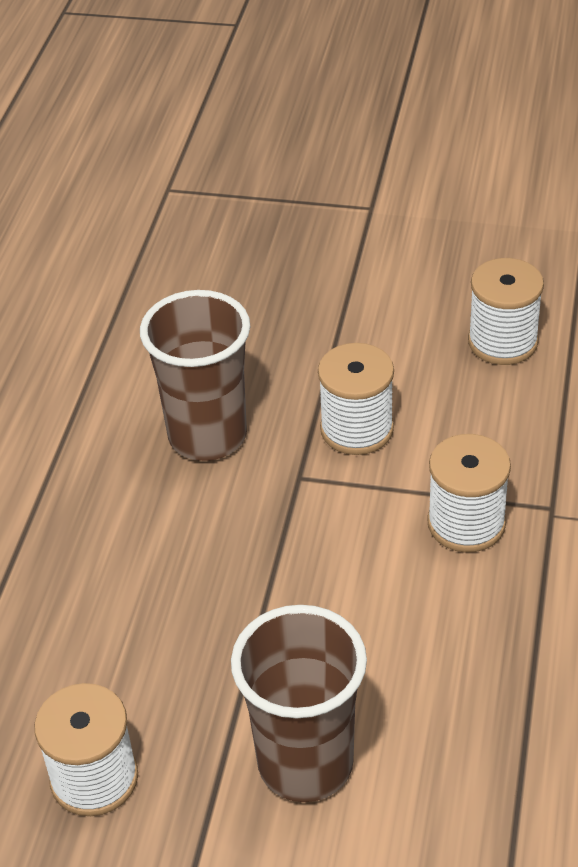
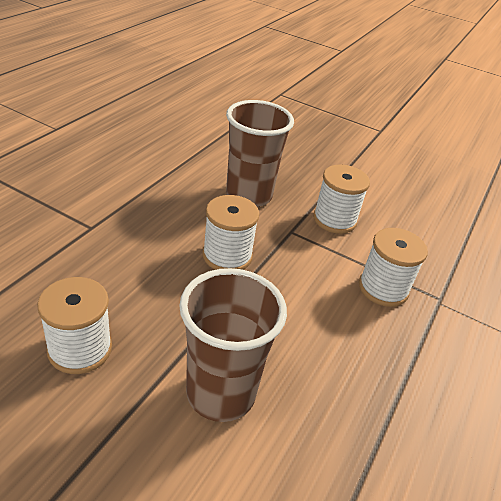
camera: 10 degrees right, 5 degrees down
(502, 342) = (434, 207): white spool -> white spool (227, 256)

